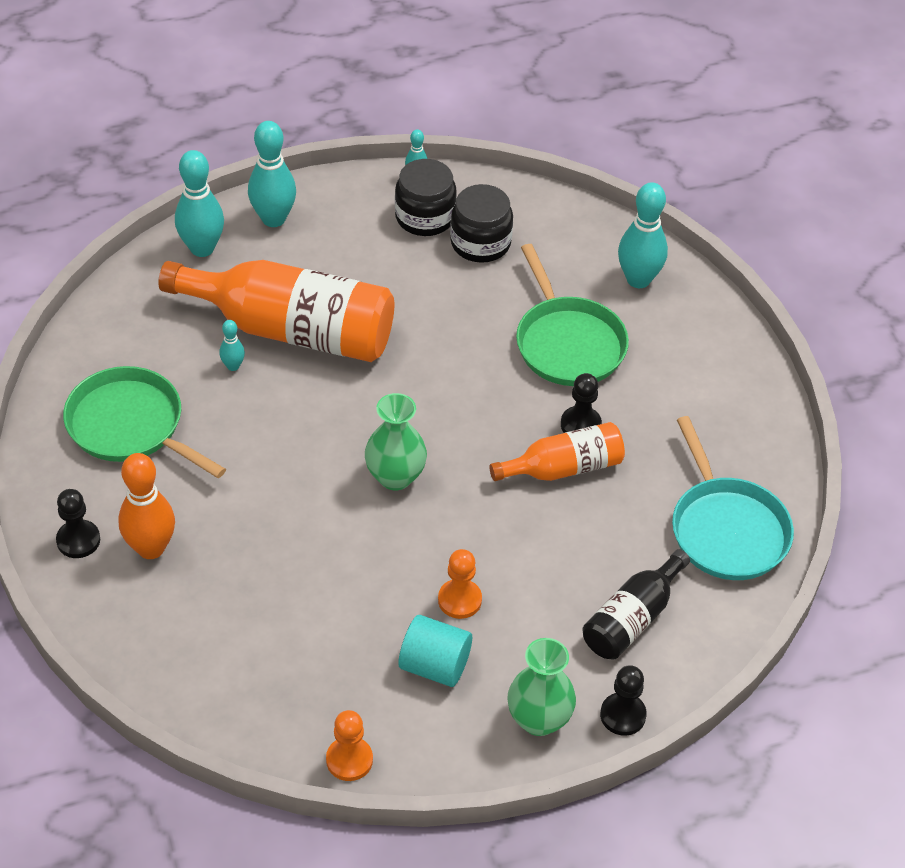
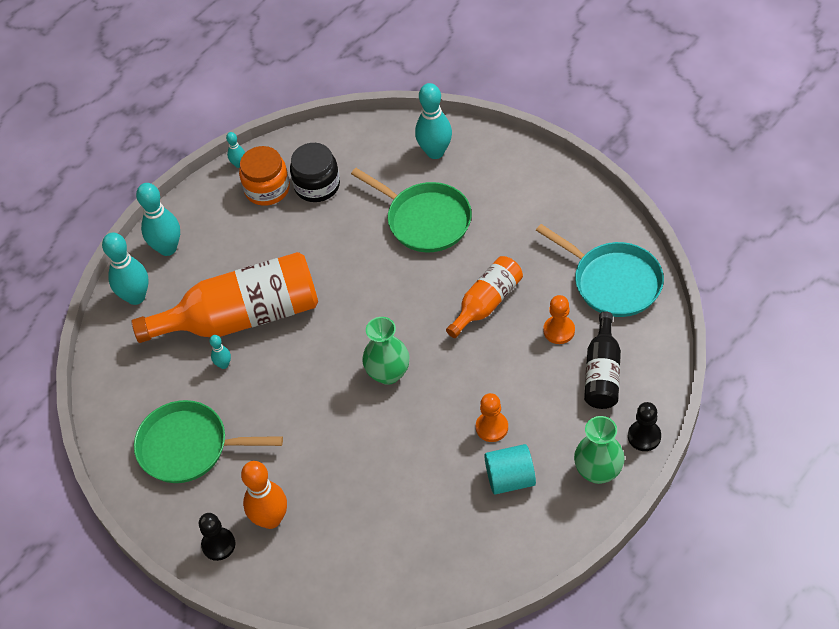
camera: 25 degrees left, 5 degrees up
(349, 760) = (507, 572): orange pawn -> orange pawn (559, 330)
(425, 217) = (267, 189): black jar -> orange jar
(580, 425) = (475, 268): black pawn -> none

